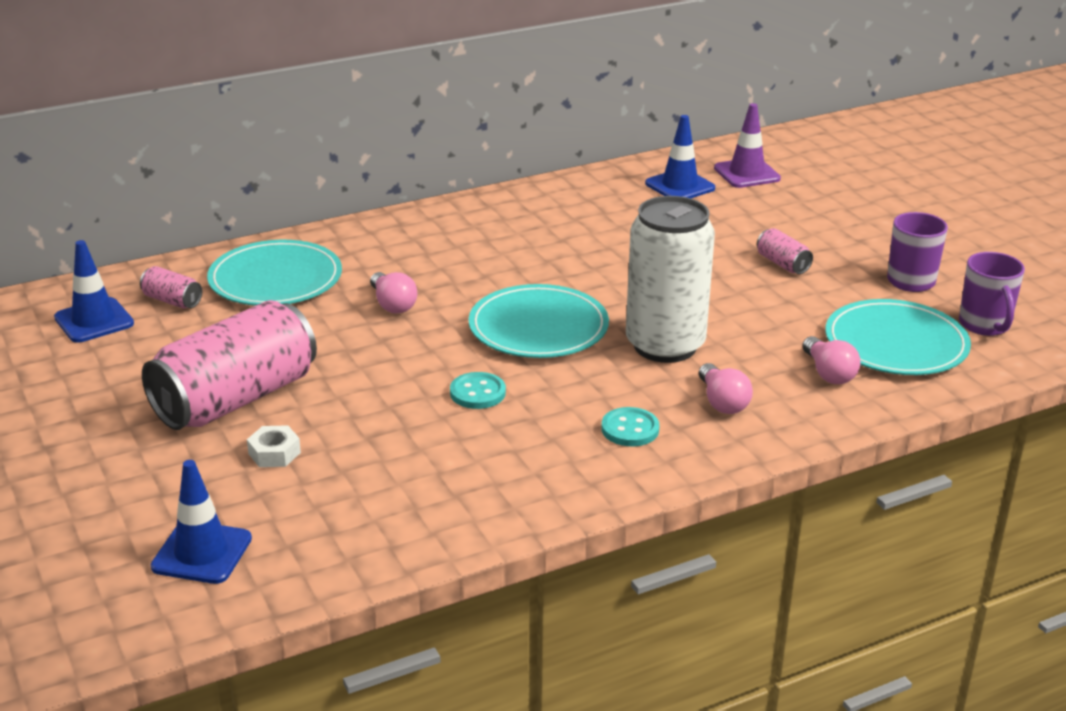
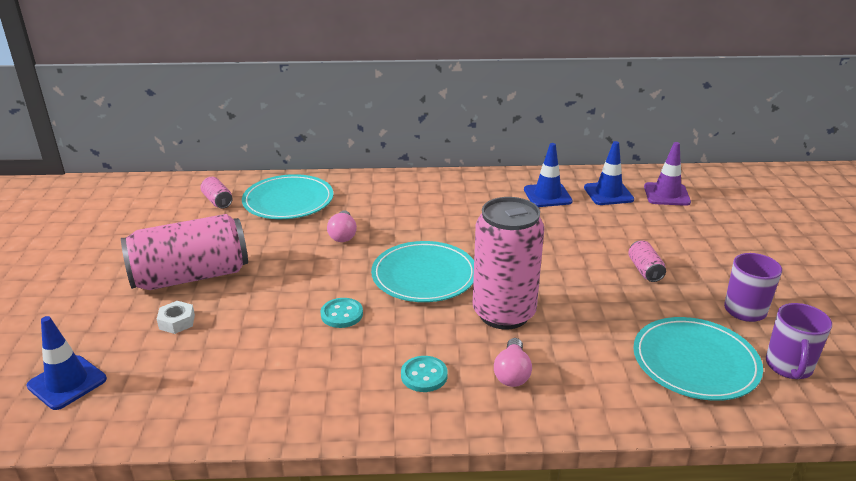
camera: 25 degrees right, 0 degrees up
(94, 321) = (164, 203): blue traffic cone -> blue traffic cone (547, 195)
(665, 345) = (504, 313): white can -> pink can
(828, 373) = (618, 373): pink light bulb -> none

